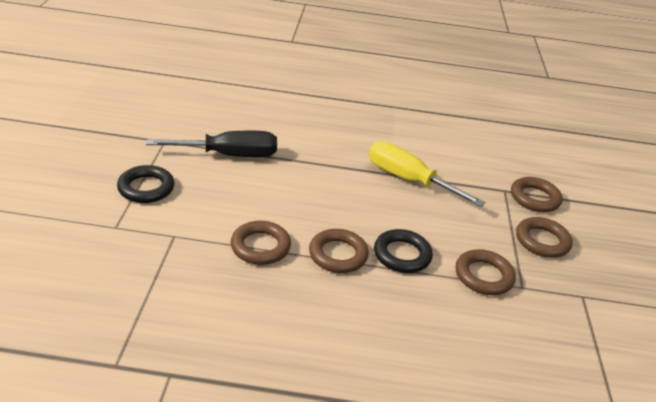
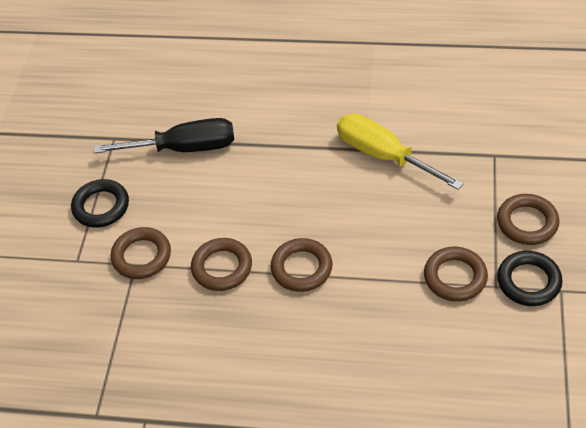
camera: 10 degrees right, 15 degrees up
(402, 255) = (369, 260): black ring -> black ring (528, 281)
(534, 198) = (528, 162): brown ring -> brown ring (141, 256)

